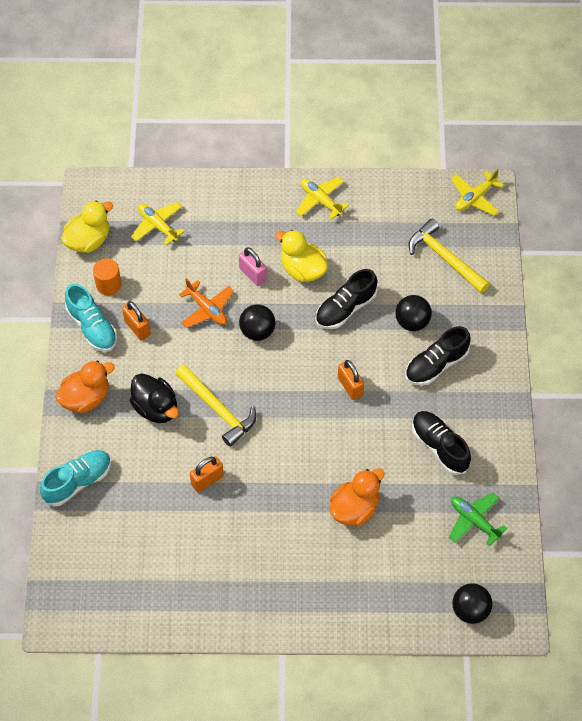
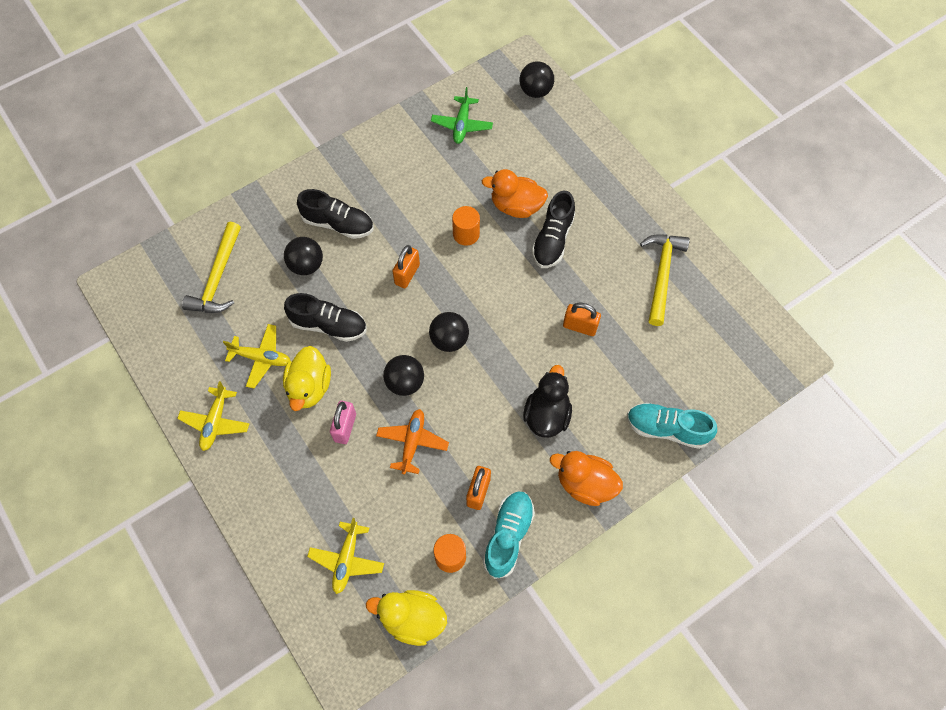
camera: 125 degrees left, 5 degrees up
(218, 409) = (508, 363): yellow hammer -> yellow hammer (662, 274)
(269, 381) = (449, 340): none -> black ball
(356, 452) = (466, 234): none -> orange cylinder
(439, 447) = (415, 180): black shoe -> black shoe (552, 240)
(475, 197) = (130, 291): yellow plane -> yellow plane (261, 358)

